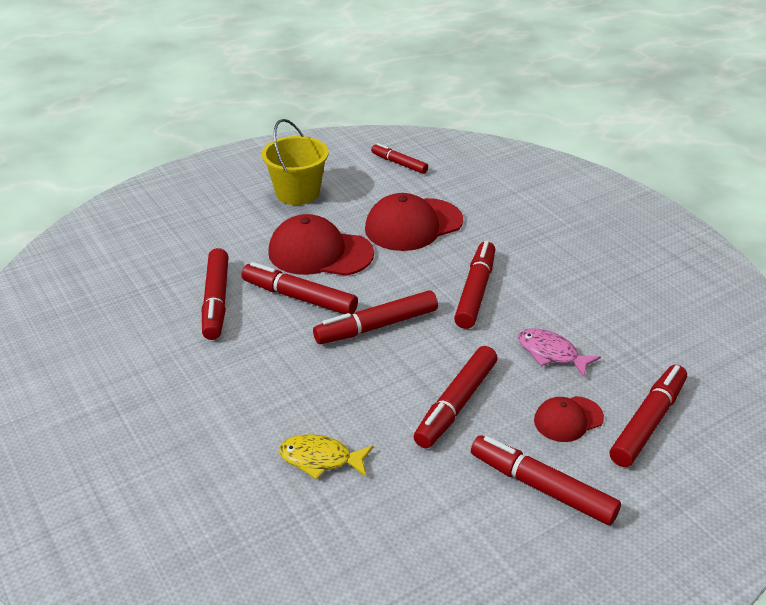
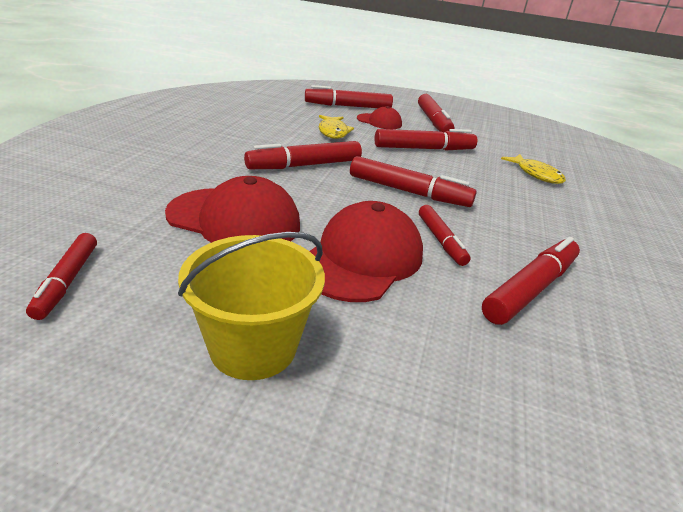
camera: 135 degrees left, 5 degrees down
(299, 297) = (441, 240): red marker -> red marker, size x0.63
(320, 253) = (362, 258): red cap -> red cap turned 120 degrees counterclockwise
(551, 353) = (333, 132): pink fish -> yellow fish

